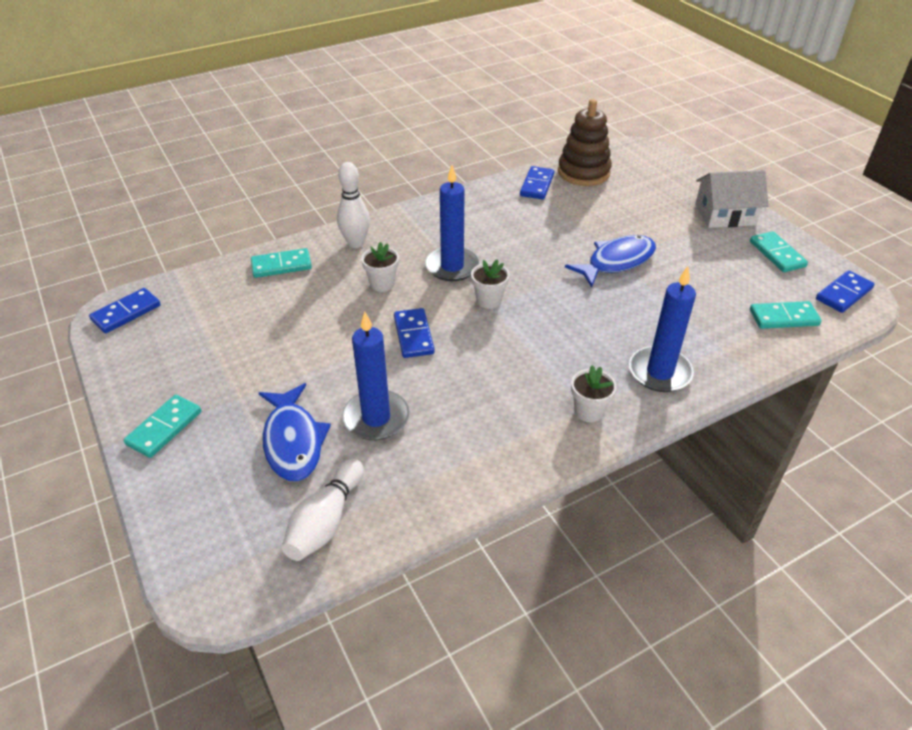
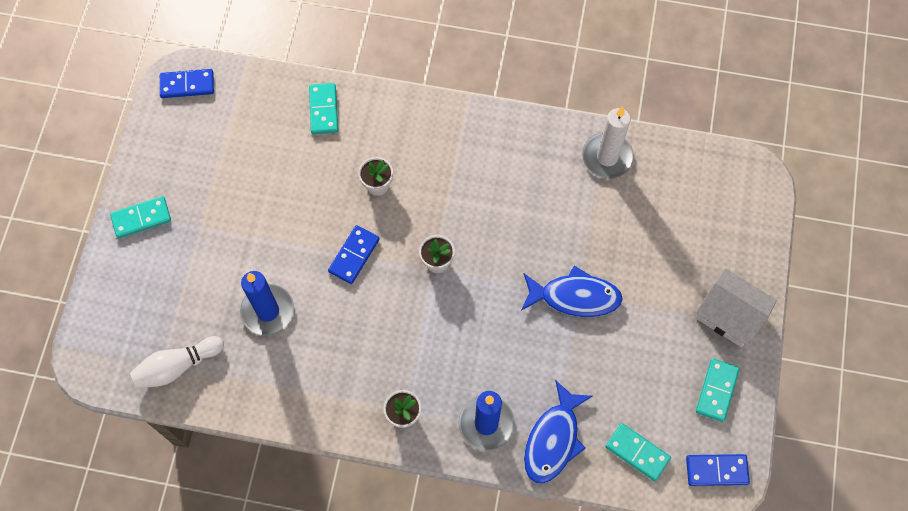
camera: 40 degrees right, 25 degrees up
(281, 265) = (323, 110): turquoise domino -> turquoise domino turned 60 degrees clockwise
(293, 441) = (205, 290): blue fish -> blue fish (553, 439)
(356, 243) = (396, 123): white bowling pin -> none
(452, 266) = (444, 205): blue candle -> none
(537, 185) = (607, 157): blue domino -> white candle
(583, 172) = (666, 170): brown stacking toy -> none

